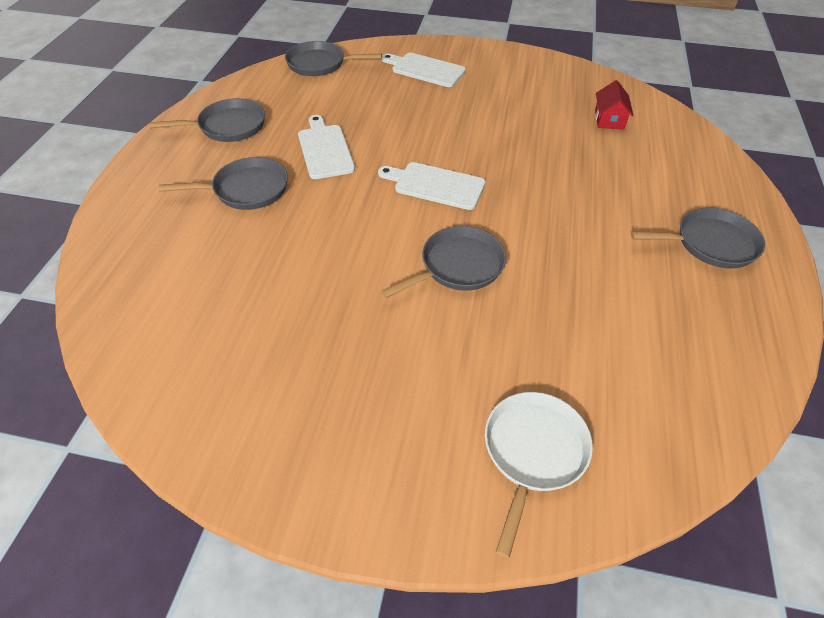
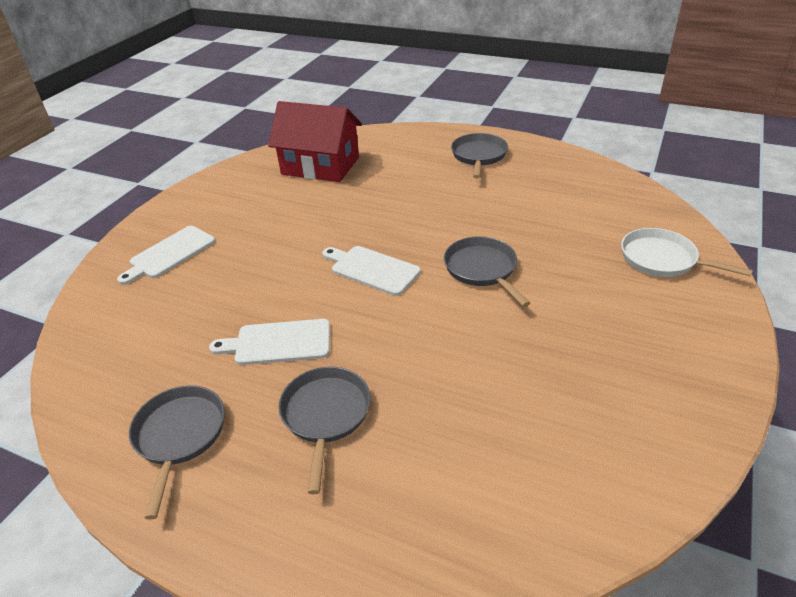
camera: 75 degrees left, 10 degrees down
(320, 64) = (90, 338): grey pan -> none
(435, 185) = (372, 269): white cutting board -> white cutting board turned 90 degrees clockwise
(609, 119) = (320, 166): red house -> red house, size x2.25

